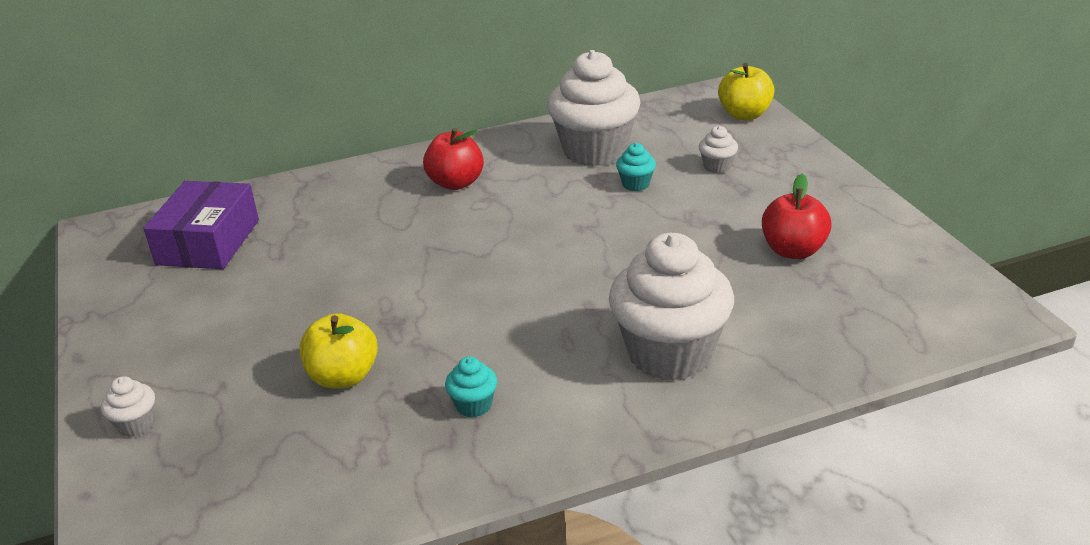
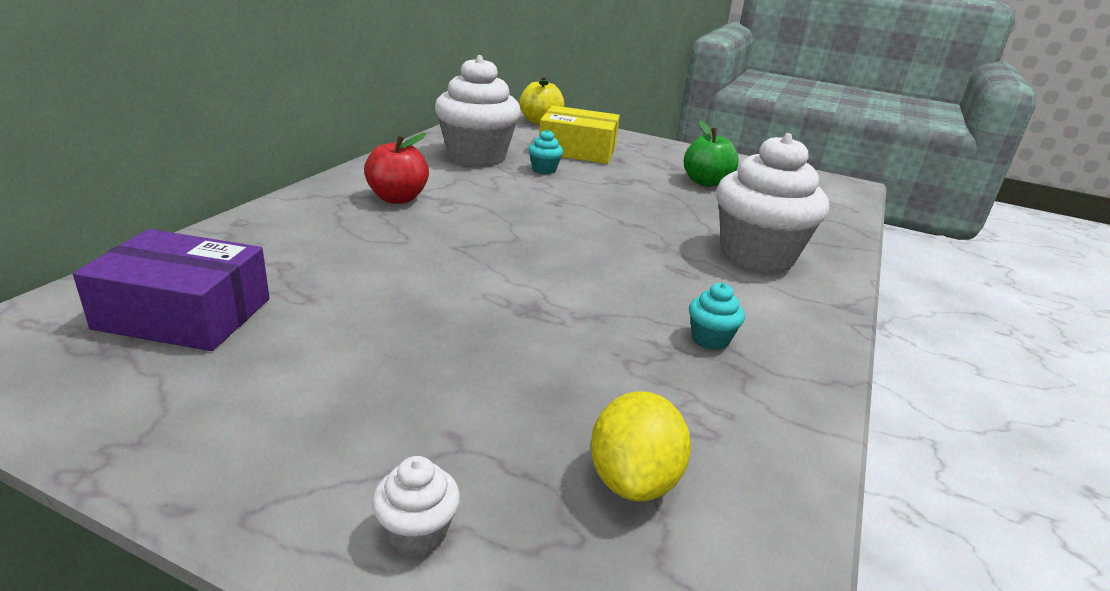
camera: 50 degrees left, 5 degrees down
(208, 242) = (184, 313): purple box -> purple box turned 45 degrees counterclockwise
(261, 462) = (633, 480): none -> yellow lemon
(343, 377) = (568, 368): yellow apple -> none
(717, 167) = (577, 150): white cupcake -> yellow box
(793, 250) = (706, 182): red apple -> green apple

